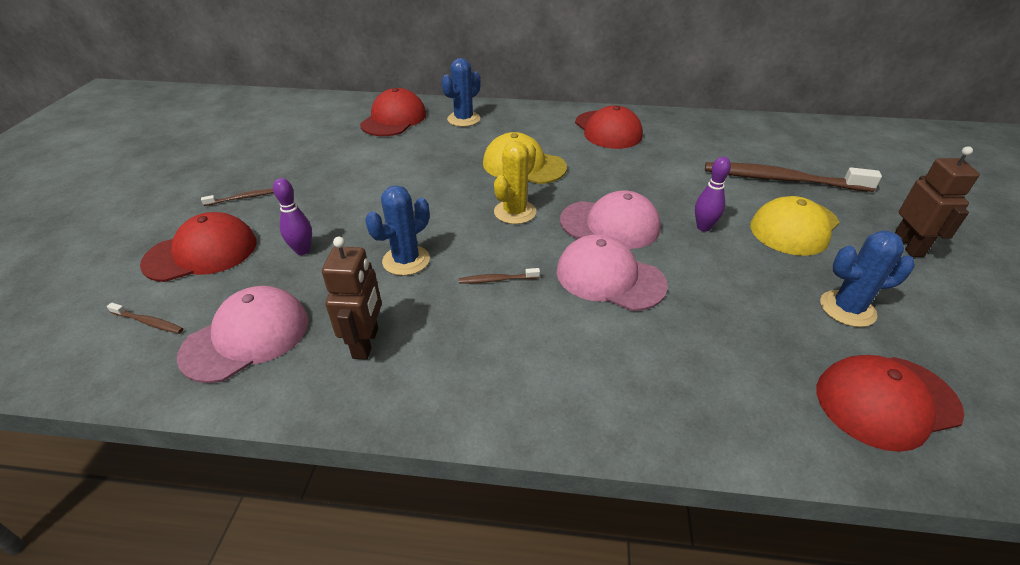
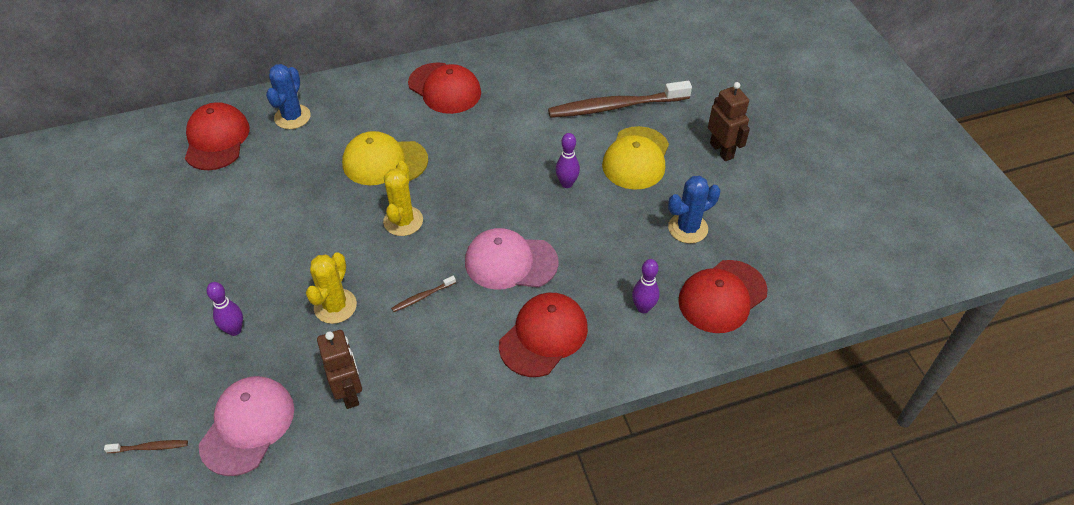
camera: 25 degrees left, 10 degrees up
(201, 253) = (139, 367): red cap -> red cap (543, 336)
(242, 198) = (128, 295): brown toothbrush -> none
(406, 260) = (335, 306): blue cactus -> yellow cactus
(610, 224) = (490, 206): pink cap -> none
(762, 376) = (643, 308): none -> purple bowling pin

